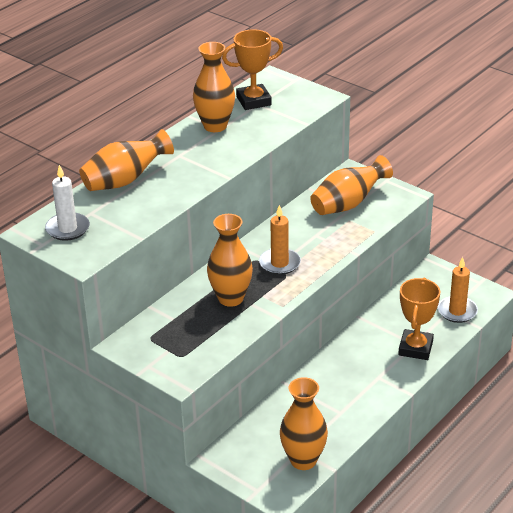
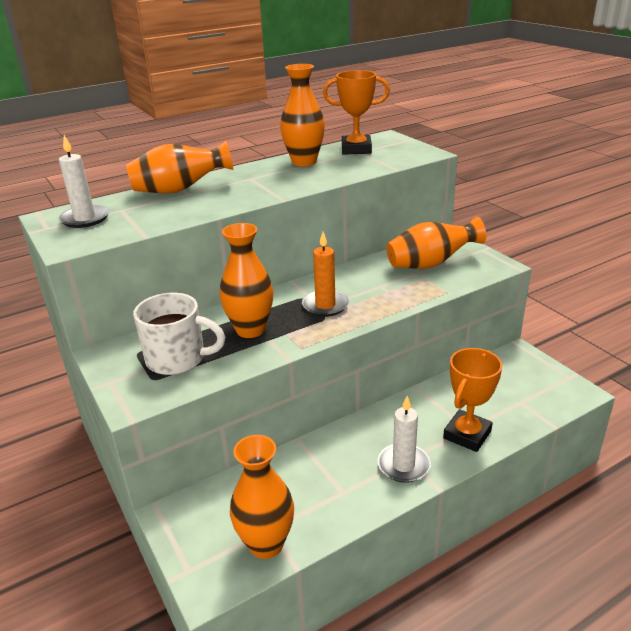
camera: 20 degrees right, 5 degrees down
(189, 336) = (178, 359): none -> white mug
(377, 383) = (403, 465): none -> white candle
(457, 311) = (532, 403): orange candle -> none

